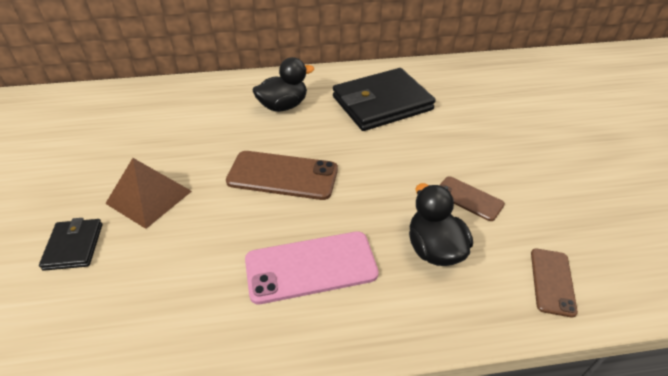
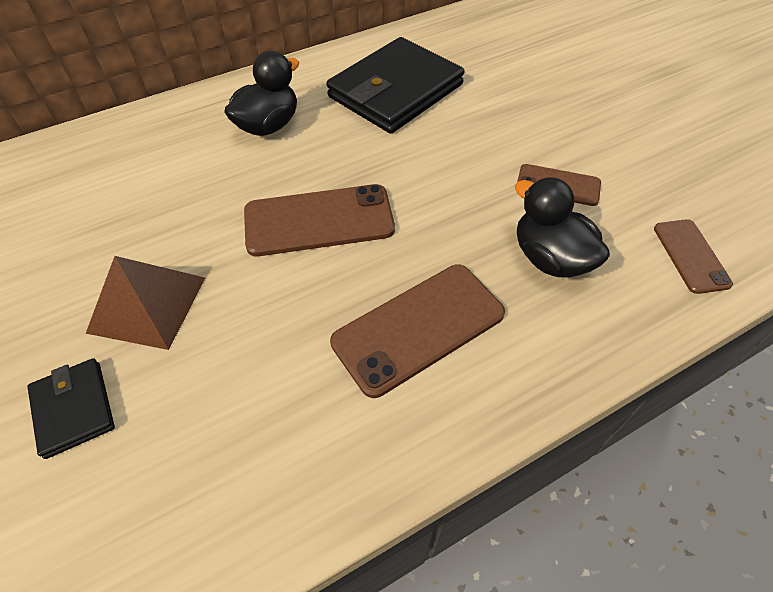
camera: 20 degrees left, 10 degrees up
(311, 267) = (418, 328): pink phone -> brown phone

